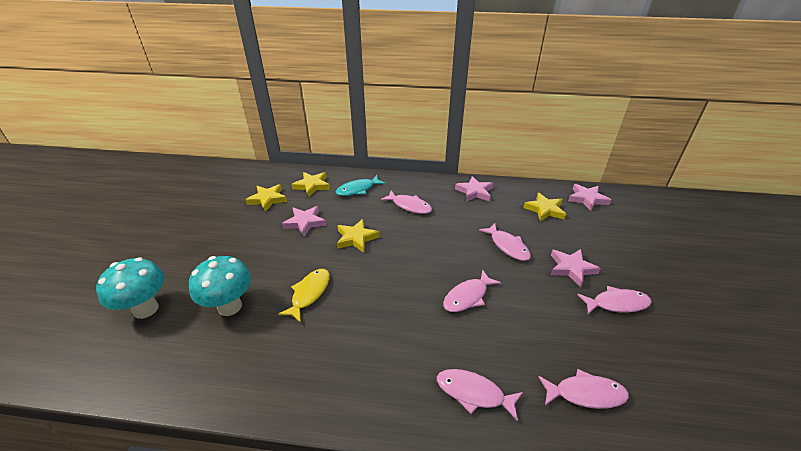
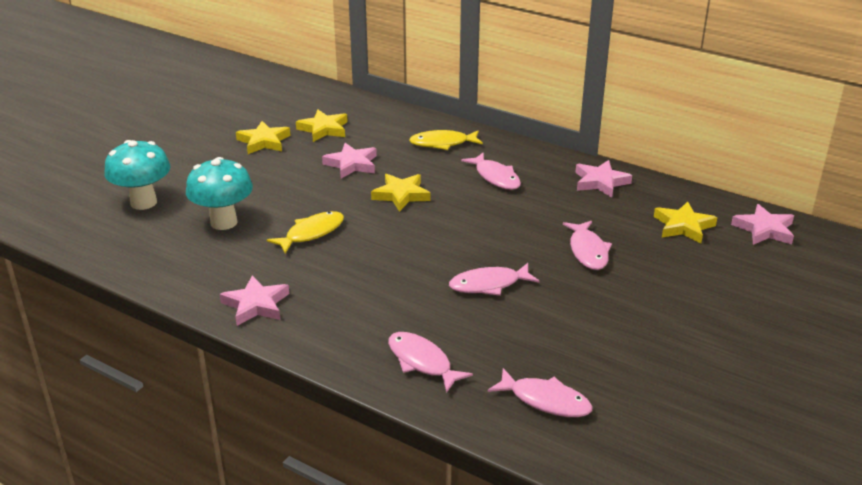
camera: 25 degrees right, 5 degrees down
(312, 186) = (387, 126): yellow star -> yellow star (264, 141)
(358, 189) = (442, 143): turquoise fish -> yellow fish
(571, 268) = (651, 295): pink star -> pink star (256, 305)
(617, 303) = (674, 343): pink fish -> none

